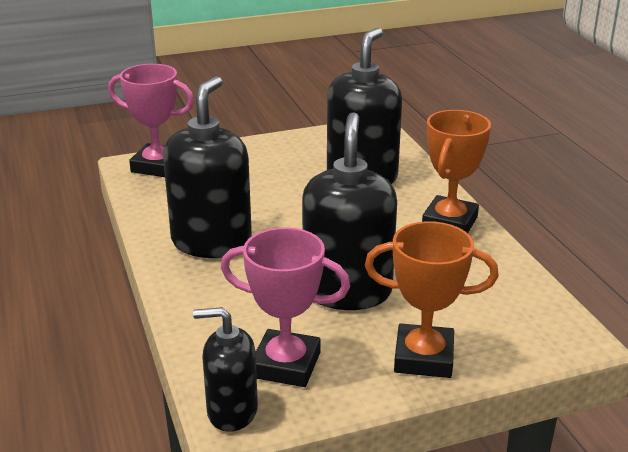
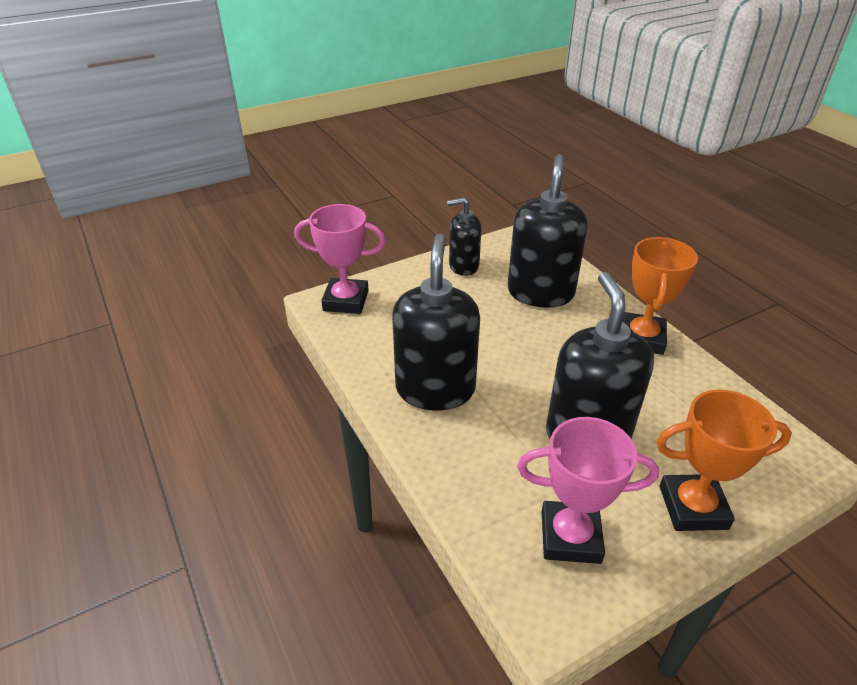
camera: 10 degrees left, 10 degrees up
(232, 411) = (544, 608): black soap dispenser -> black soap dispenser (463, 266)

